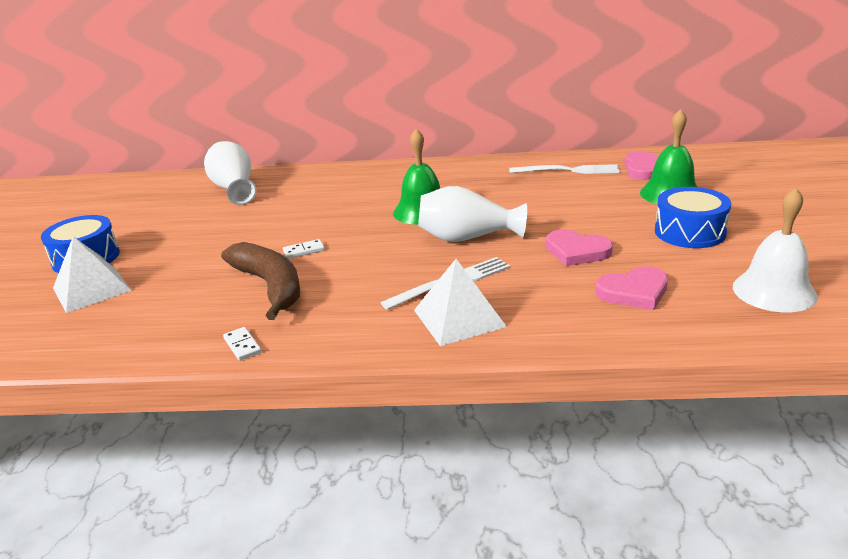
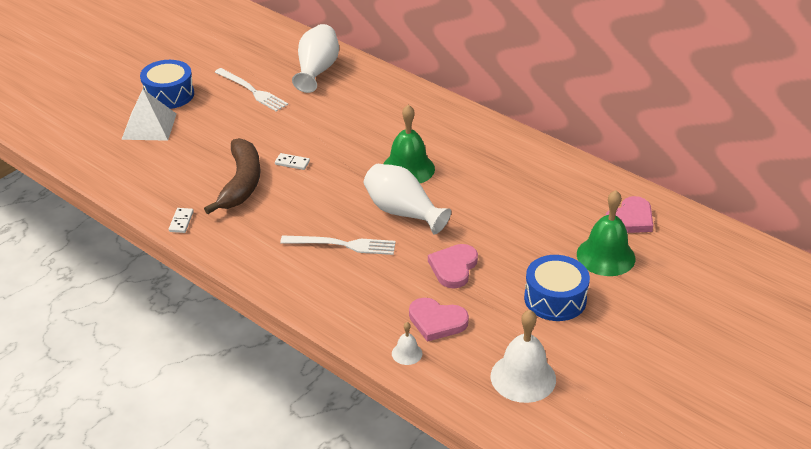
camera: 35 degrees right, 10 degrees up
(459, 318) = (311, 275): white pyramid -> none
(568, 170) = (569, 186): white fork -> white fork (252, 91)
(577, 251) = (453, 268): pink heart -> pink heart turned 45 degrees clockwise
(654, 328) = (407, 353): none -> white bell

